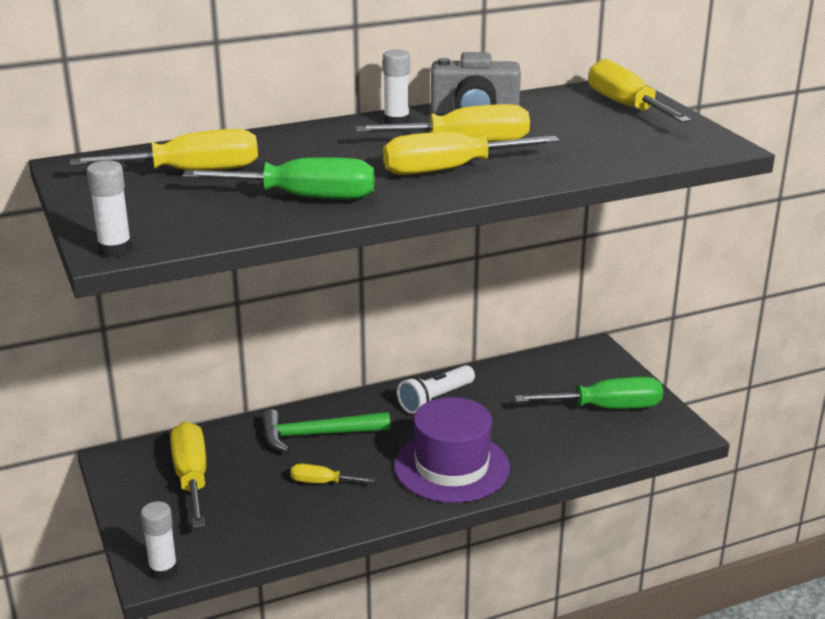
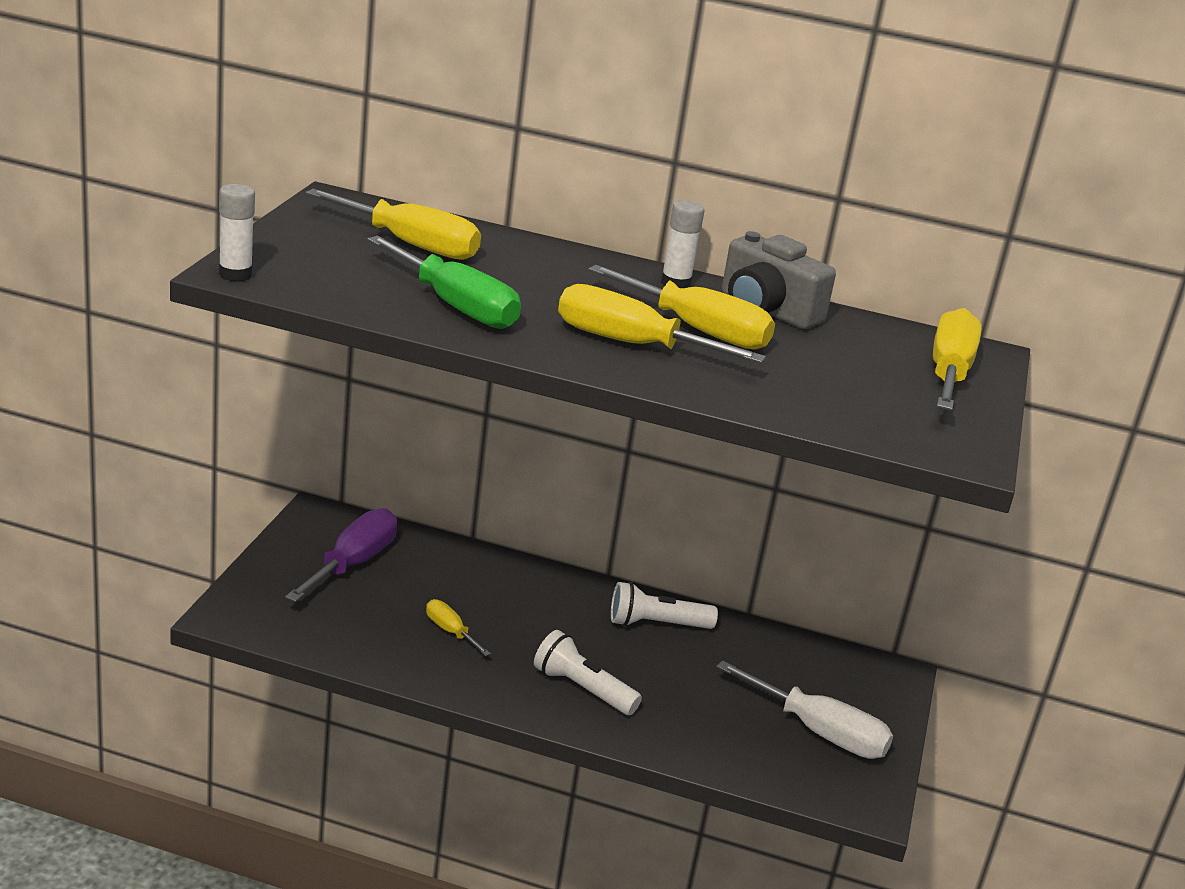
camera: 35 degrees right, 0 degrees up
(163, 570) = (233, 619): white glue stick -> none
(191, 478) = (353, 563): yellow screwdriver -> purple screwdriver
(317, 435) = (503, 591): green hammer -> none
(451, 467) = (582, 689): purple hat -> white flashlight
(606, 408) = (819, 732): green screwdriver -> white screwdriver

